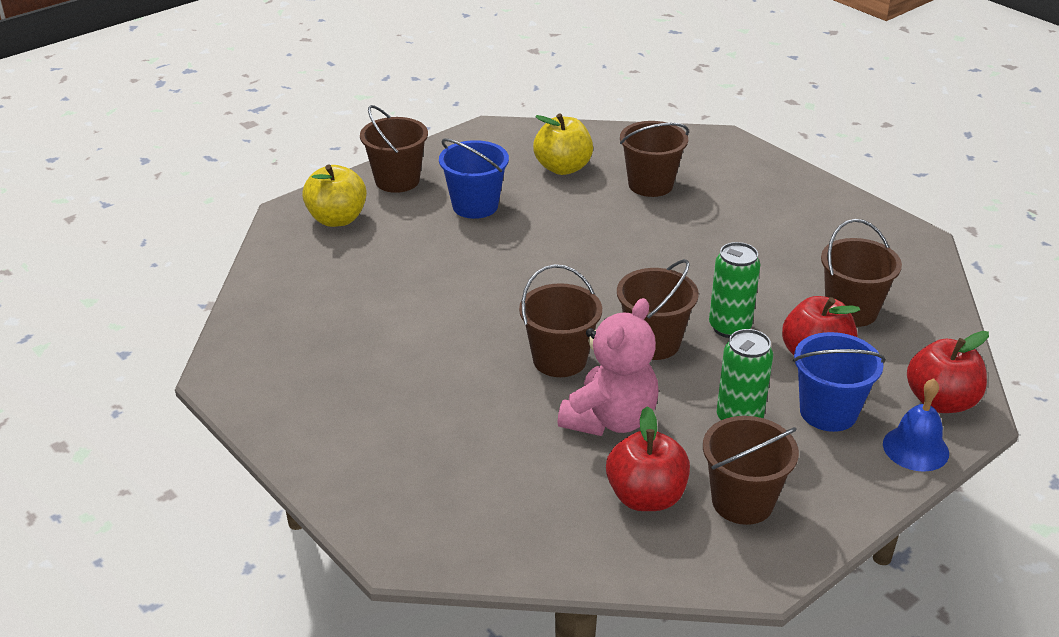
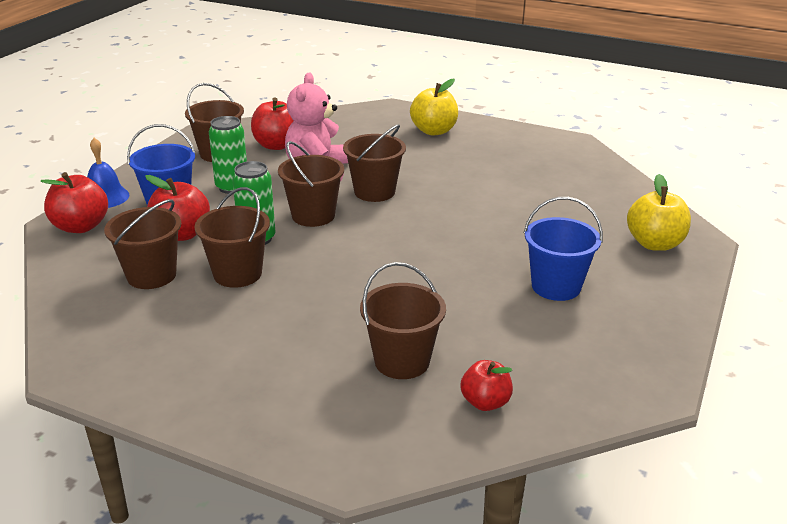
camera: 155 degrees right, 5 degrees down
(397, 180) = (659, 293): brown bucket -> brown bucket (237, 274)
(563, 168) = (515, 356): yellow apple -> yellow apple (434, 131)
(610, 149) = (485, 402): none -> red apple

